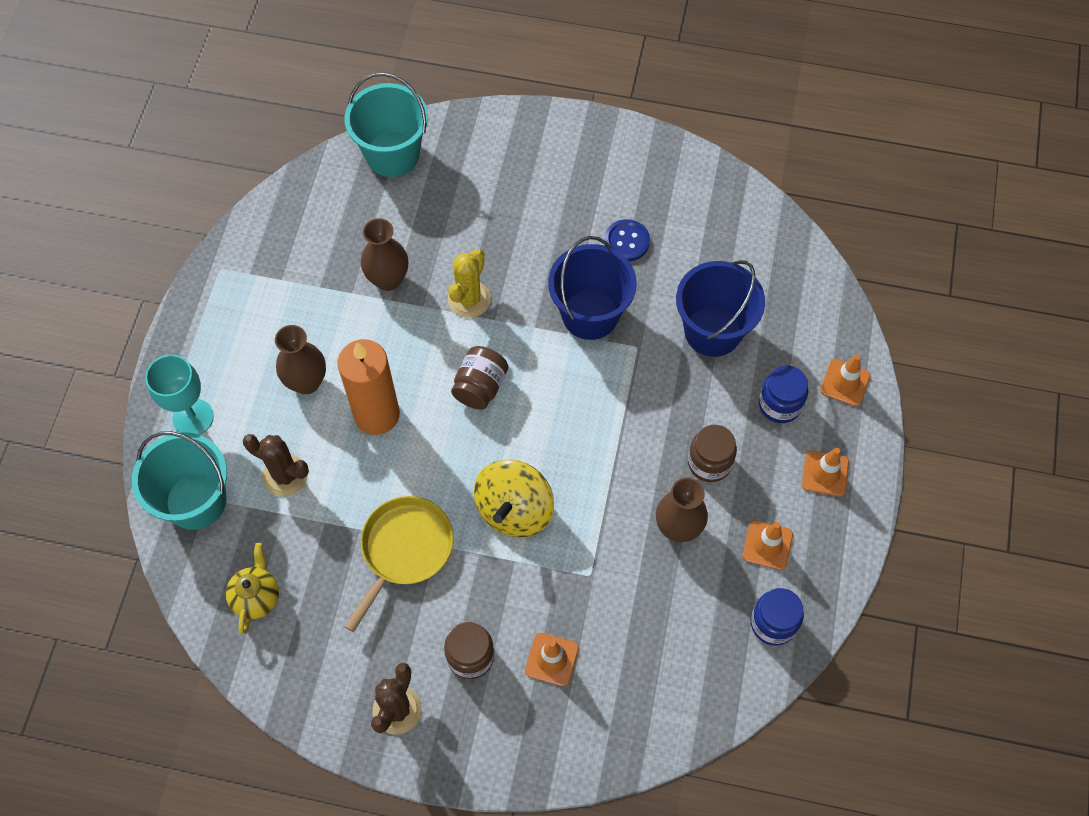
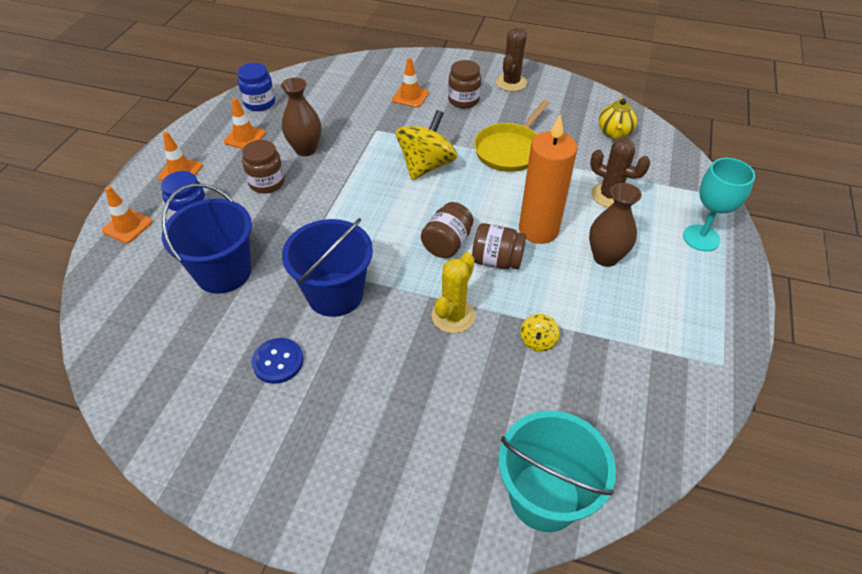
camera: 175 degrees left, 15 degrees down
(196, 501) = (677, 185): turquoise bucket -> none
(388, 279) = (537, 341): brown vase -> yellow spinning top
(425, 368) = (497, 260): none -> brown jar

